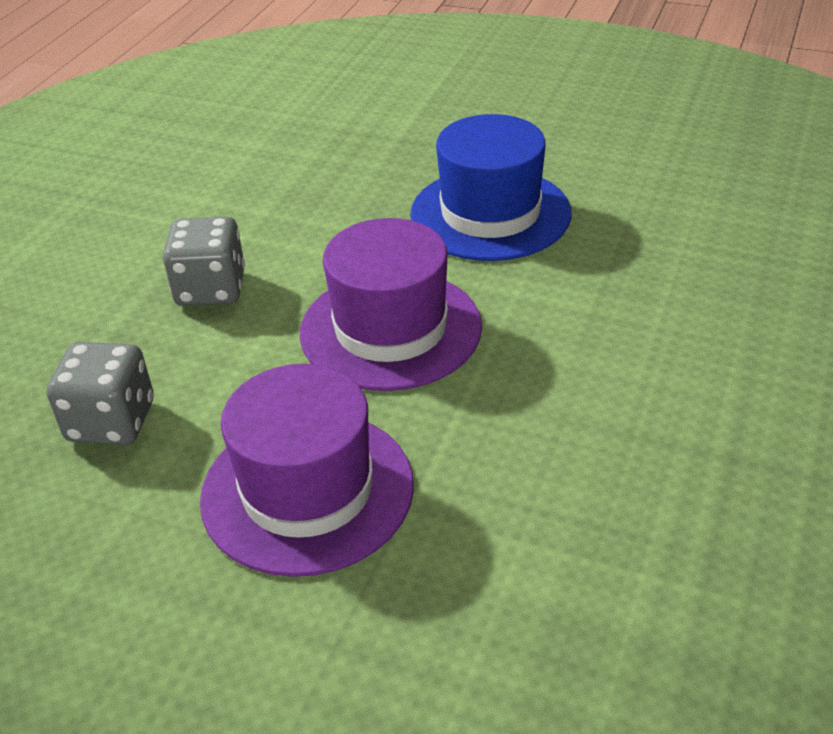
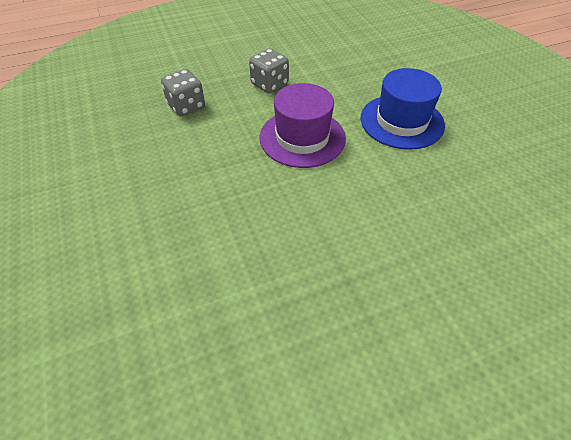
camera: 45 degrees right, 10 degrees up
(307, 491) = (202, 169): purple hat -> none

